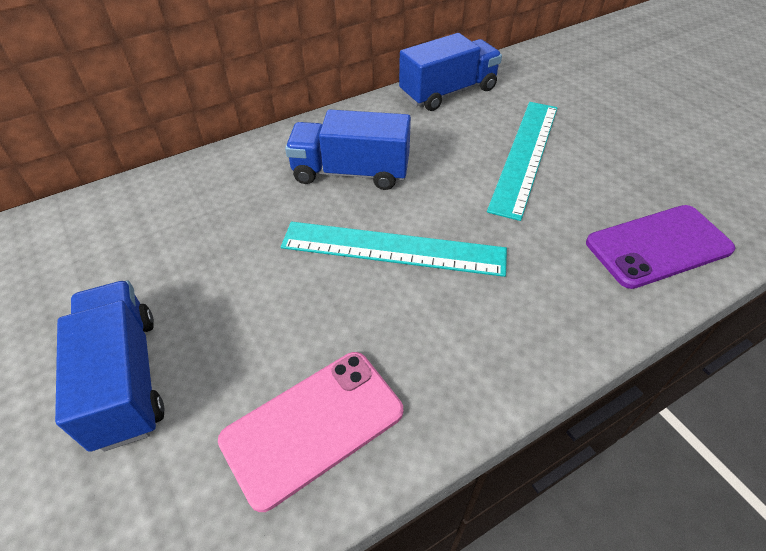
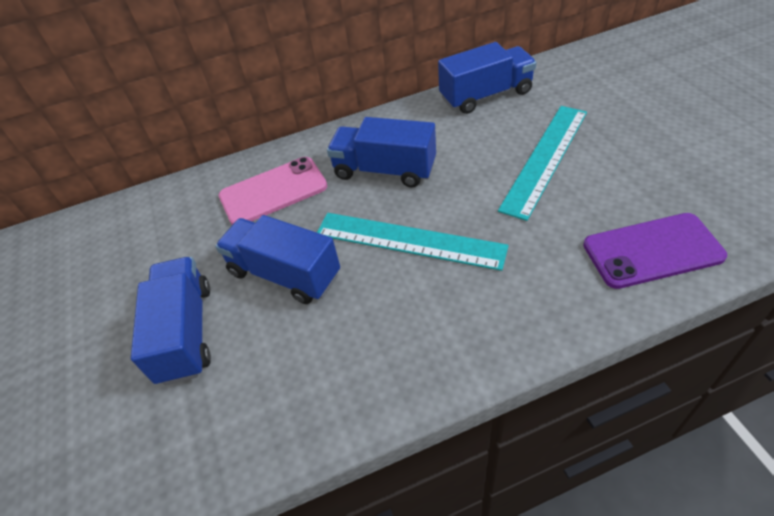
camera: 15 degrees right, 0 degrees up
(248, 296) = (284, 274): none -> blue truck
(313, 426) = (320, 382): pink phone -> pink phone (273, 191)

